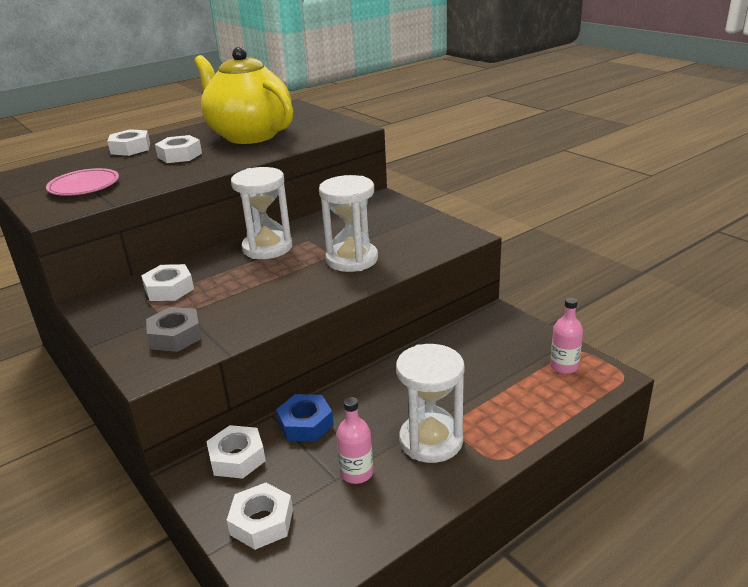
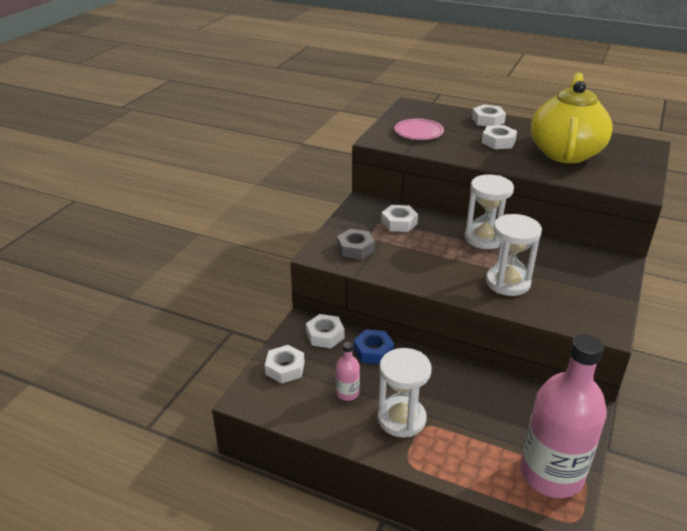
camera: 60 degrees right, 5 degrees up
(564, 366) = (551, 474): pink bottle -> pink bottle, size x2.39

